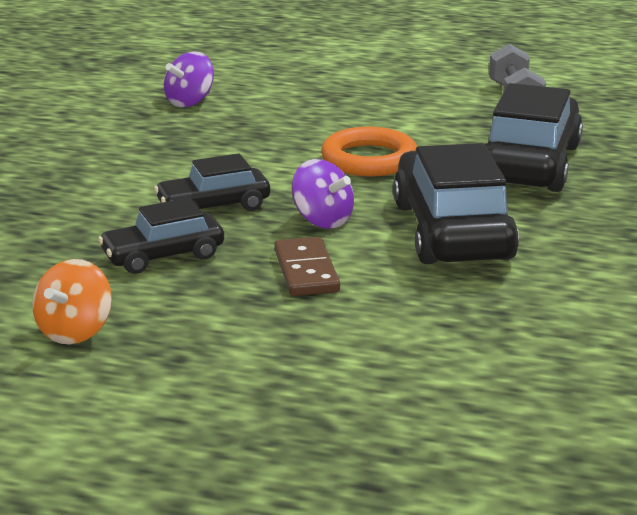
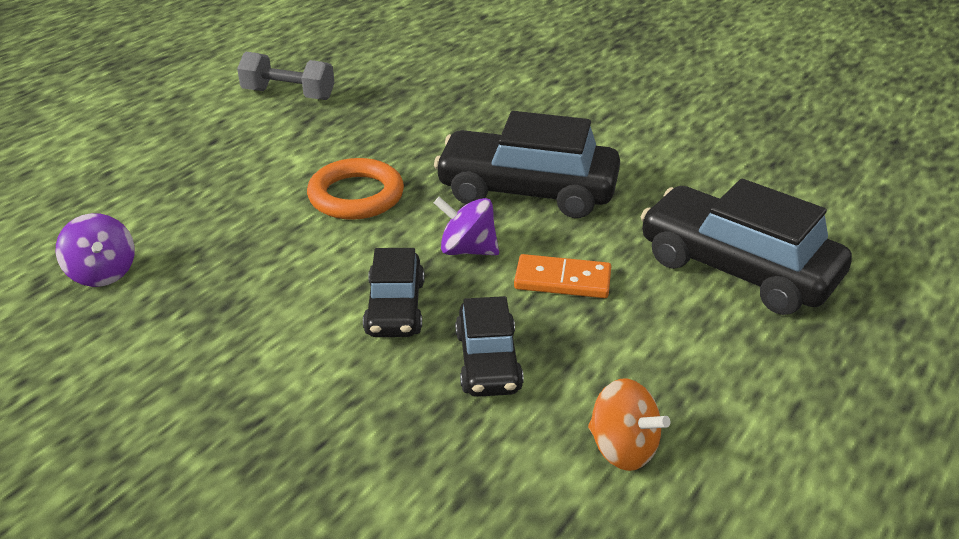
camera: 70 degrees left, 10 degrees up
(306, 271) = (562, 280): brown domino -> orange domino
(322, 220) = (467, 250): purple spinning top -> purple spinning top turned 135 degrees counterclockwise
(529, 164) = (425, 124): black car -> black car (737, 268)

